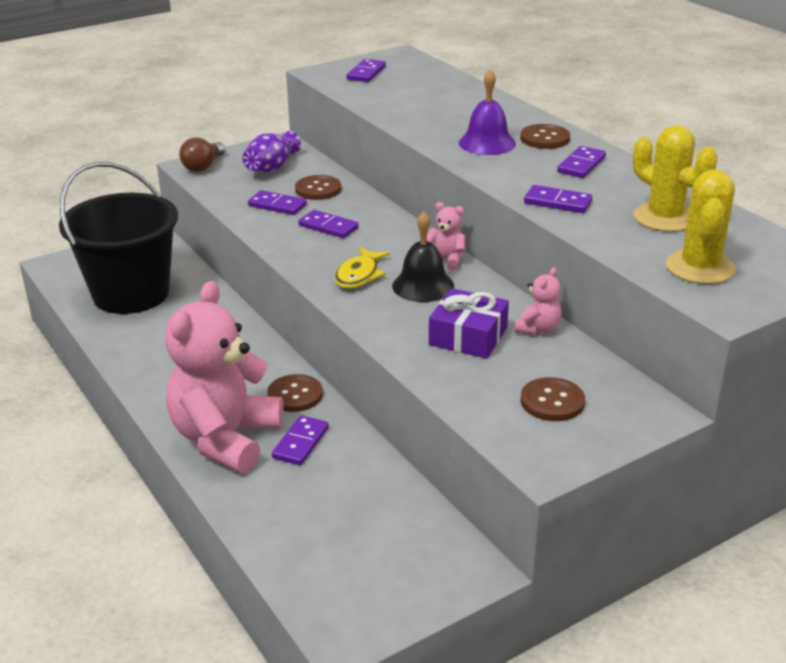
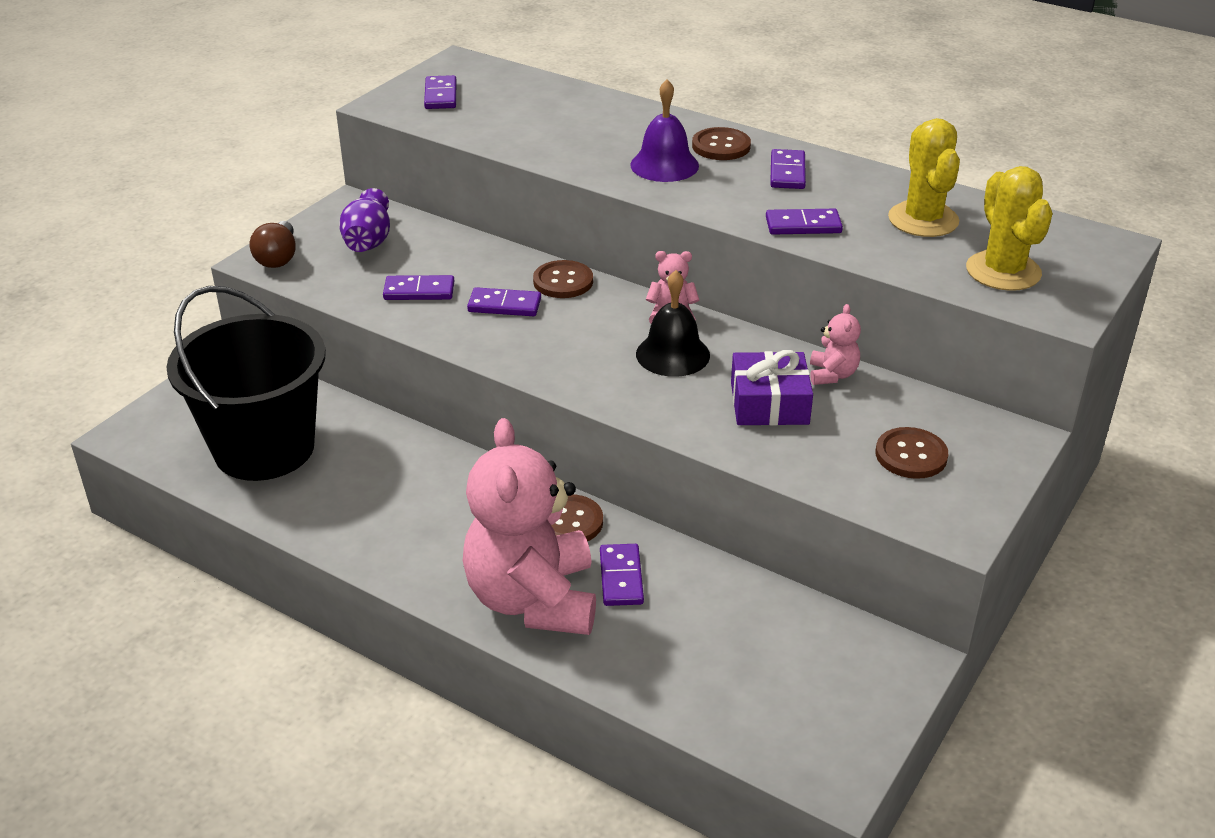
camera: 25 degrees left, 5 degrees up
(318, 189) = (450, 258): brown button -> brown button (563, 281)
(359, 275) = (592, 359): yellow fish -> none
(665, 218) = (923, 220): yellow cactus -> yellow cactus turned 60 degrees clockwise

